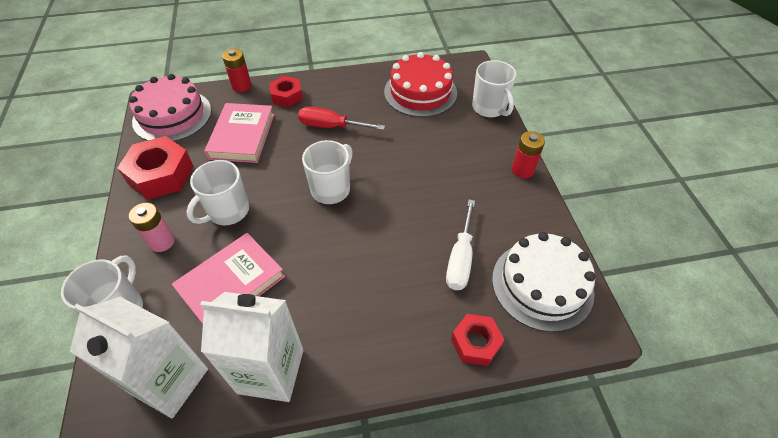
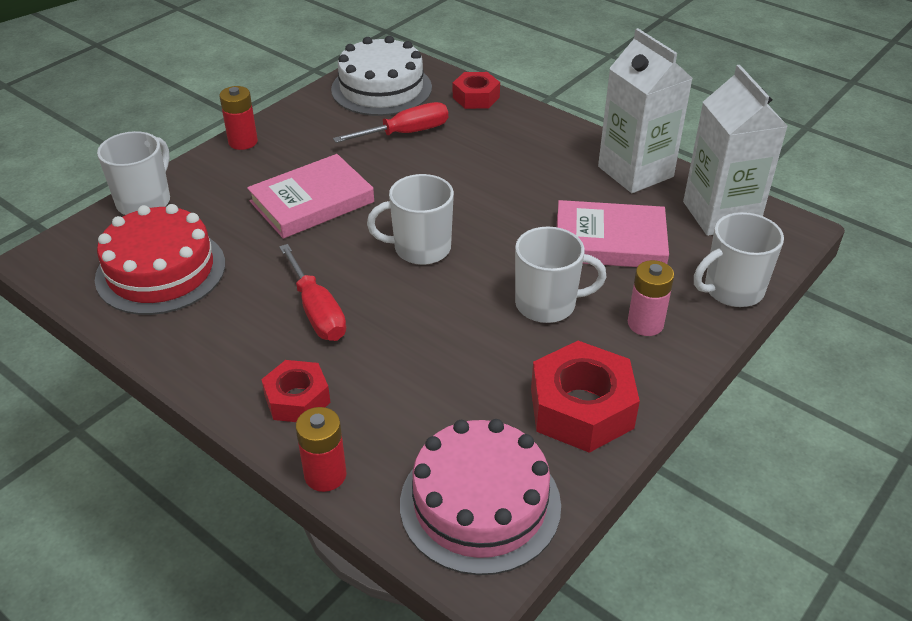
camera: 130 degrees left, 10 degrees down
(242, 136) = (428, 384): pink book -> pink book (312, 202)
(460, 258) = (406, 133): white screwdriver -> red screwdriver

